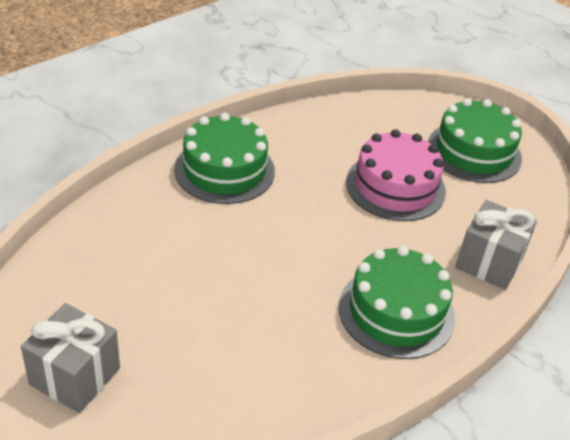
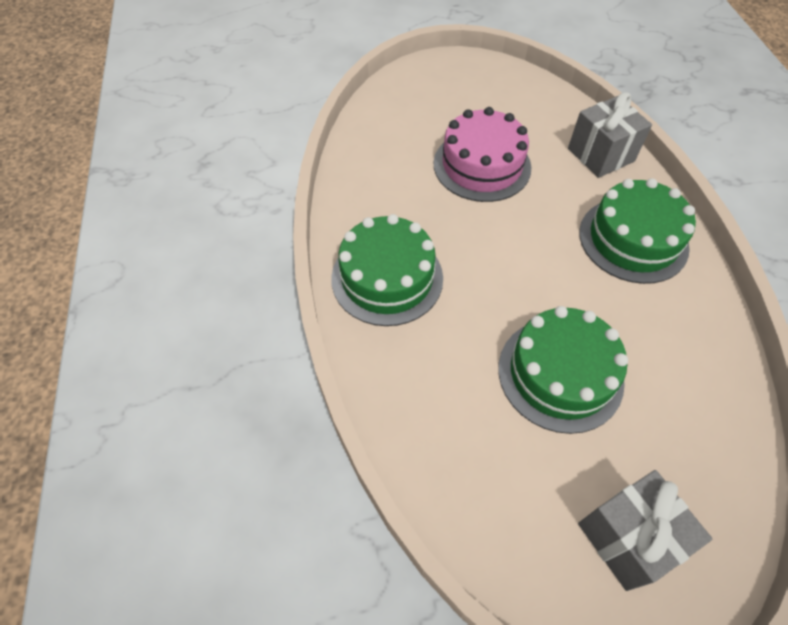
camera: 55 degrees left, 15 degrees up
(474, 152) = (466, 96): green cake -> green cake (560, 374)

